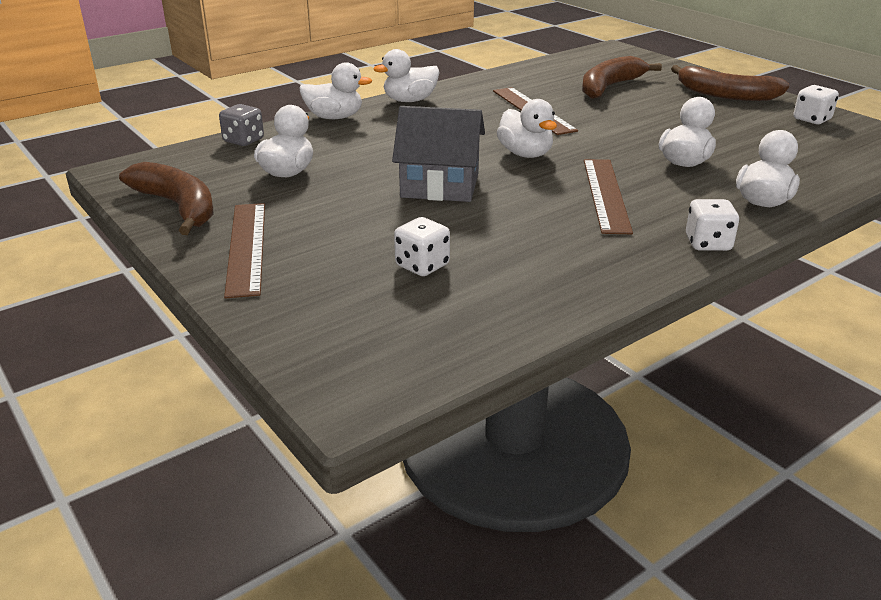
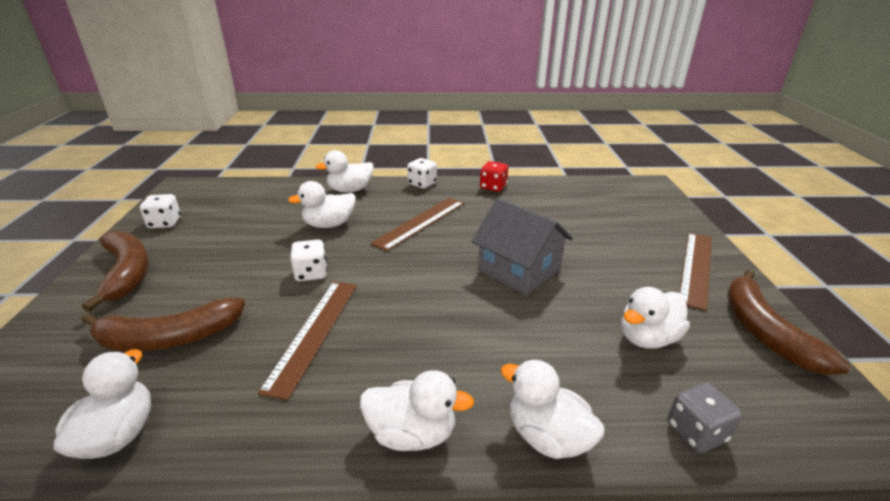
camera: 145 degrees left, 0 degrees up
(422, 265) = (583, 220): white dice -> white dice (311, 273)
(525, 154) = (415, 274): white duck -> white duck (118, 435)
(609, 276) = (493, 187): none -> red dice

